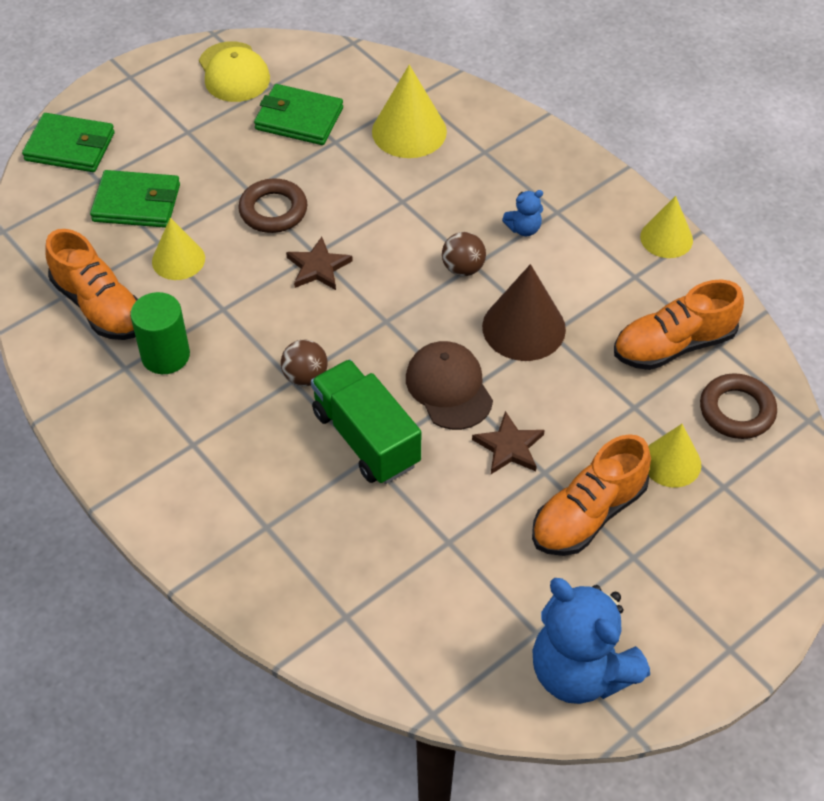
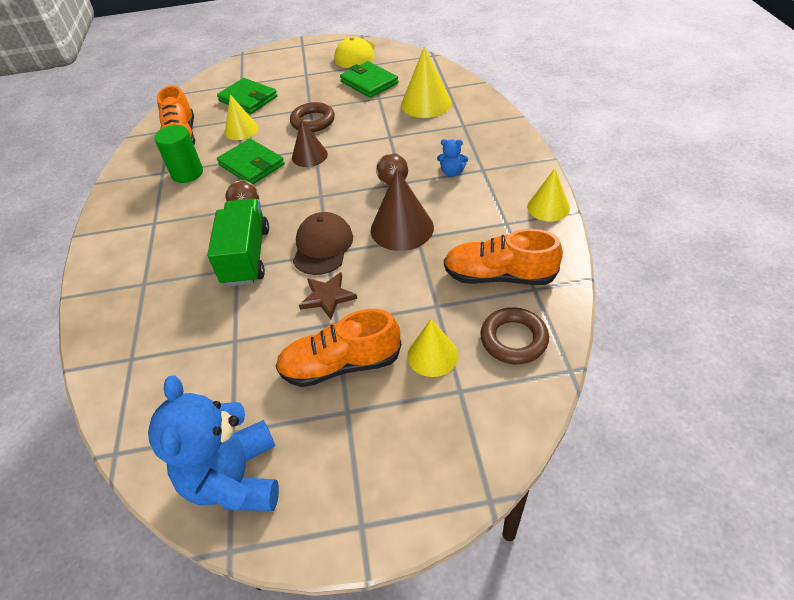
camera: 35 degrees right, 5 degrees down
(70, 147) = (243, 67): green wallet -> green wallet (251, 165)
(318, 267) = (309, 156): brown star -> brown cone

